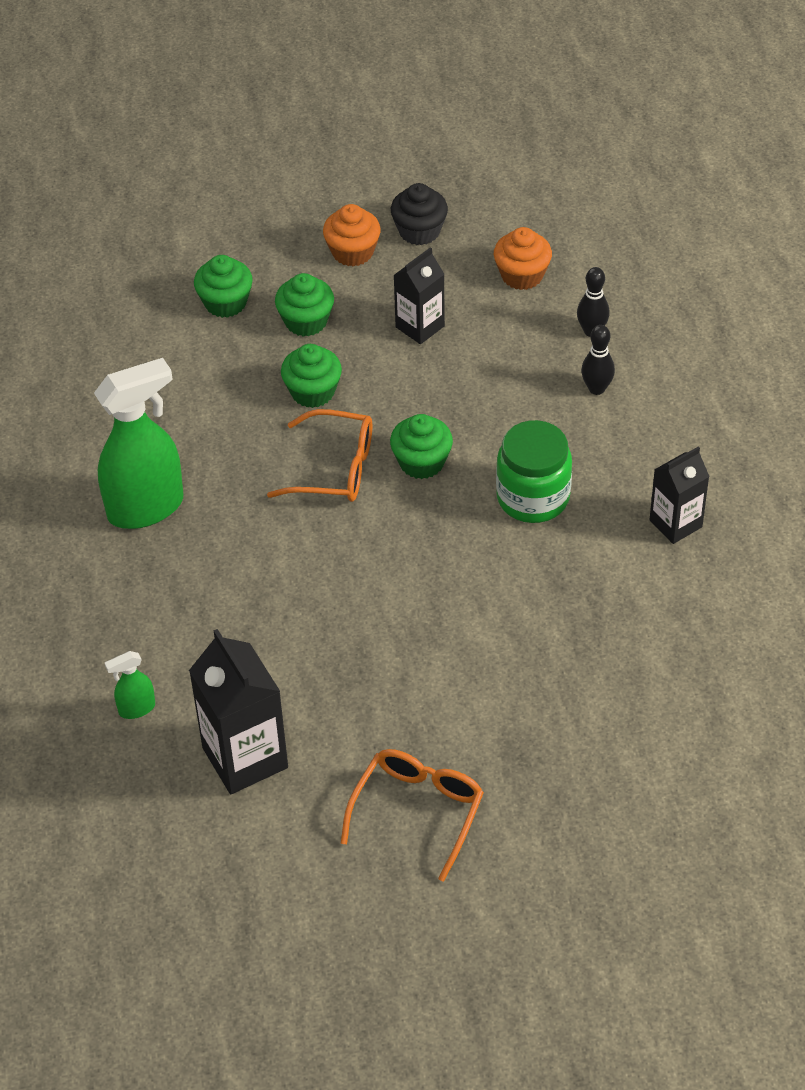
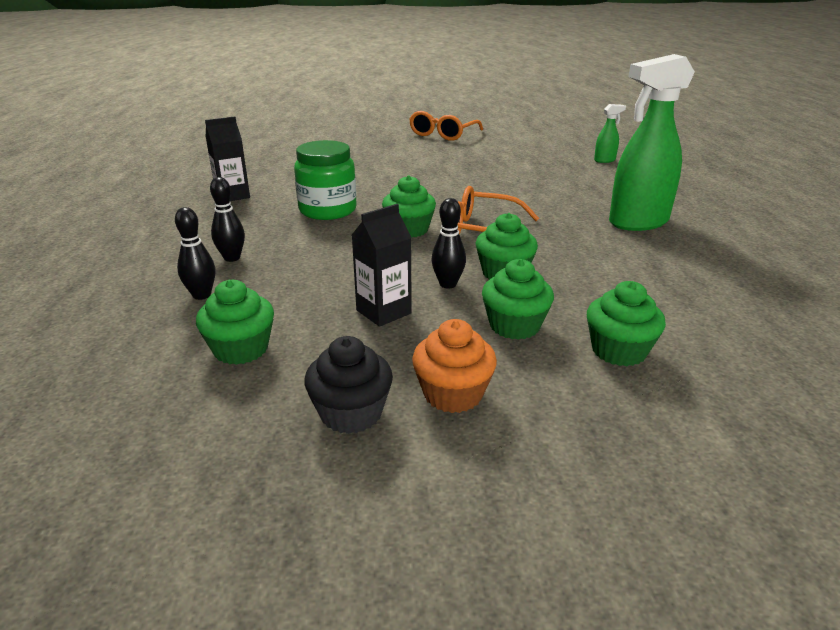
camera: 175 degrees left, 20 degrees down
(245, 758) = (535, 147): black carton -> none
(367, 369) = (448, 284): none -> black bowling pin
(522, 275) = (241, 349): orange cupcake -> green cupcake

